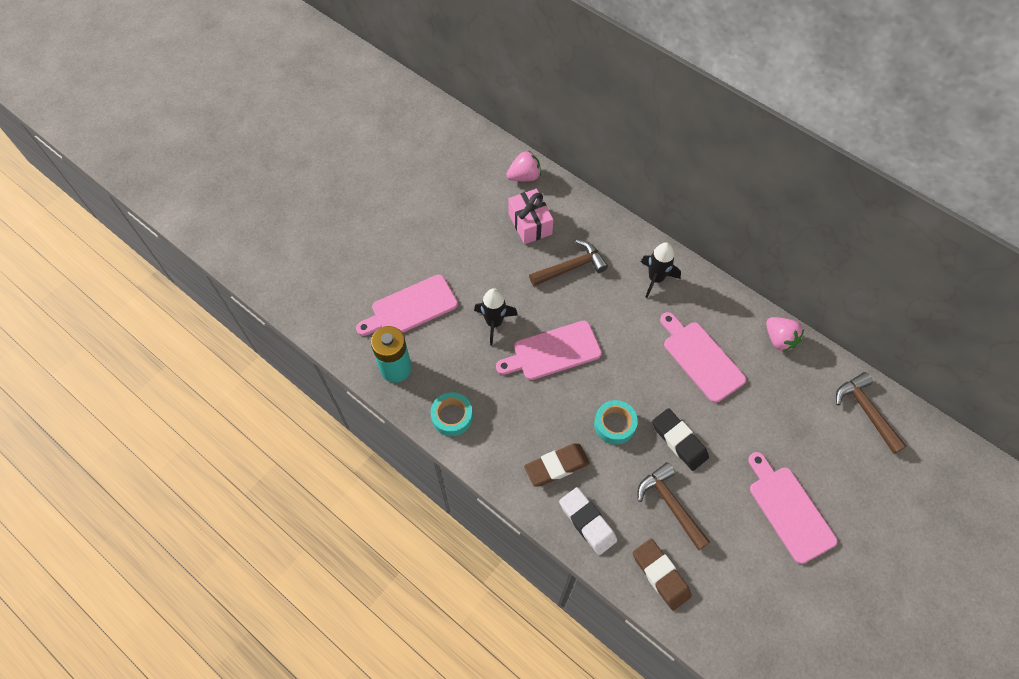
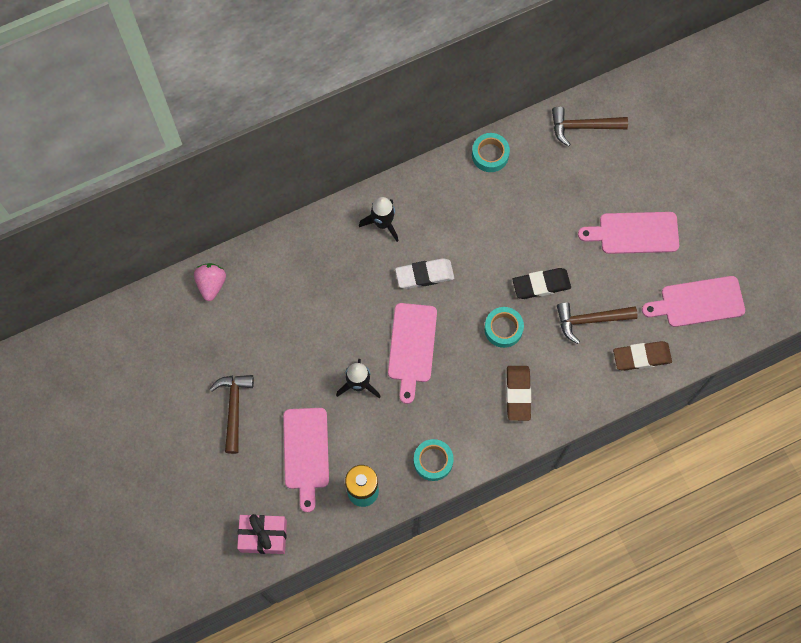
camera: 65 degrees left, 10 degrees up
(530, 224) = (268, 304): pink gift -> pink gift (263, 536)
(571, 267) = (334, 290): brown hammer -> brown hammer (234, 408)
(587, 522) = (575, 392): white eraser -> white eraser (424, 275)
(700, 358) = (477, 227): pink cutting board -> pink cutting board (698, 302)
(779, 339) = (490, 155): pink strawberry -> turquoise tape

